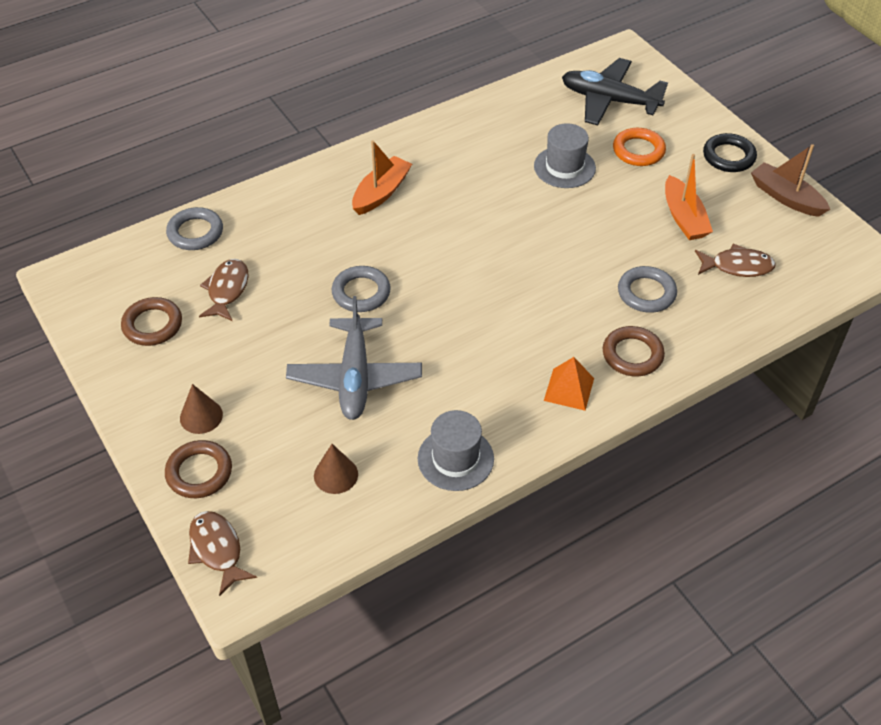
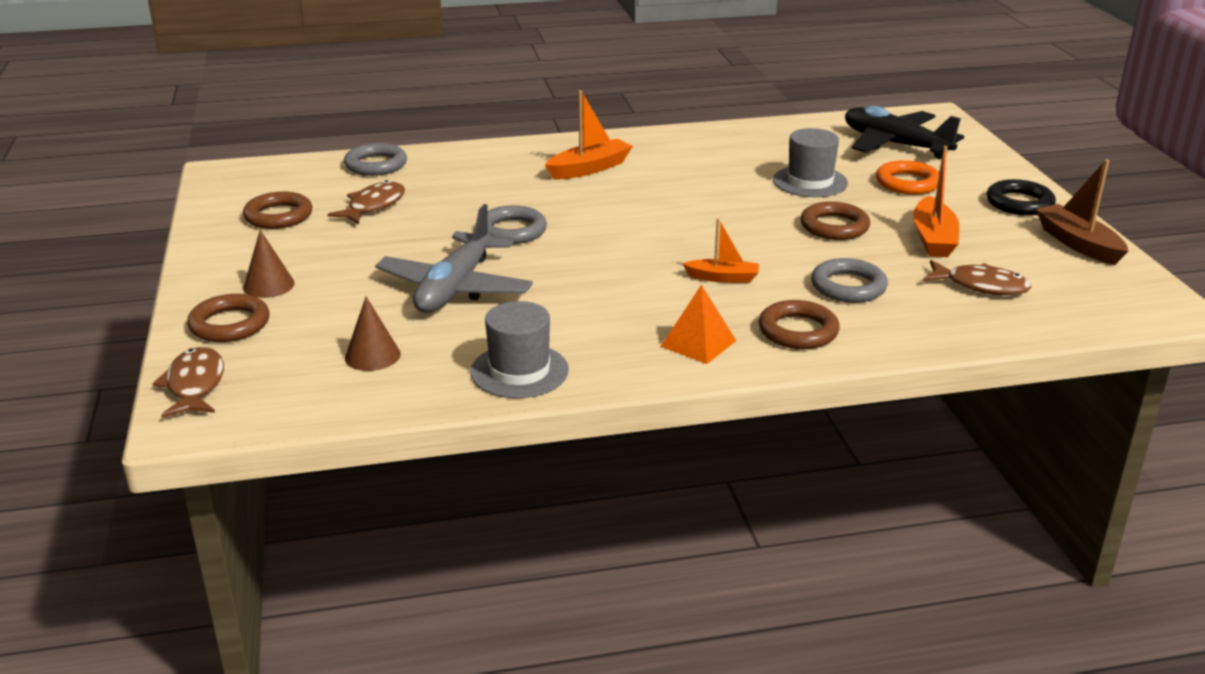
camera: 20 degrees right, 20 degrees down
(552, 307) = (723, 278): none -> orange boat
(607, 222) = (834, 227): none -> brown ring

